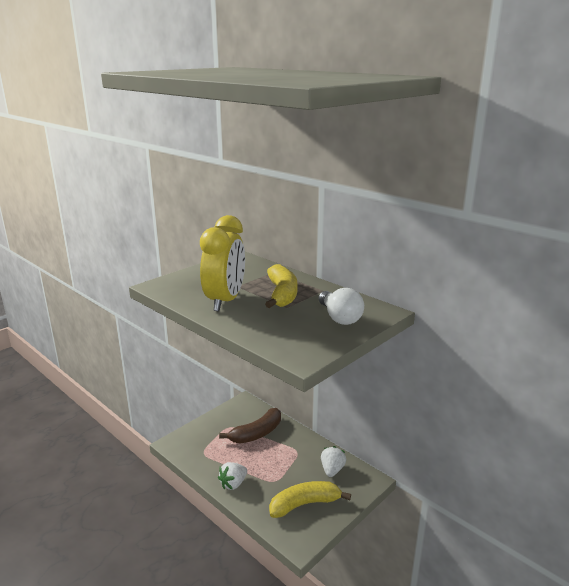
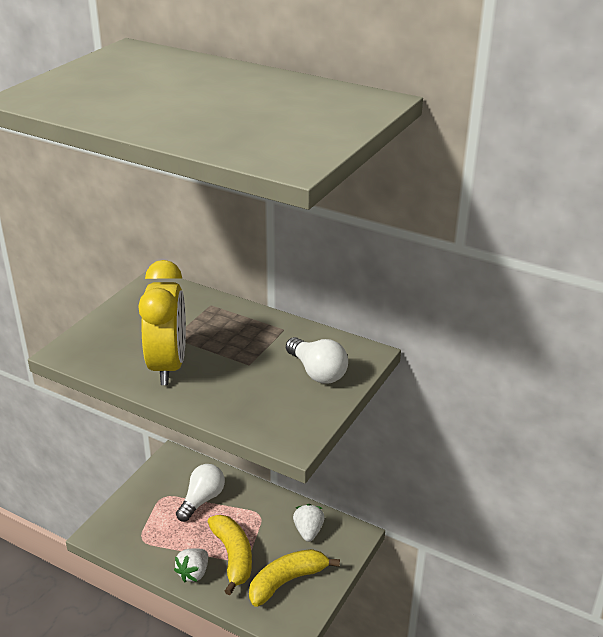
camera: 15 degrees left, 10 degrees up
(256, 433) = (202, 500): brown banana -> white light bulb
(282, 294) = (235, 344): yellow banana -> yellow banana (233, 557)

